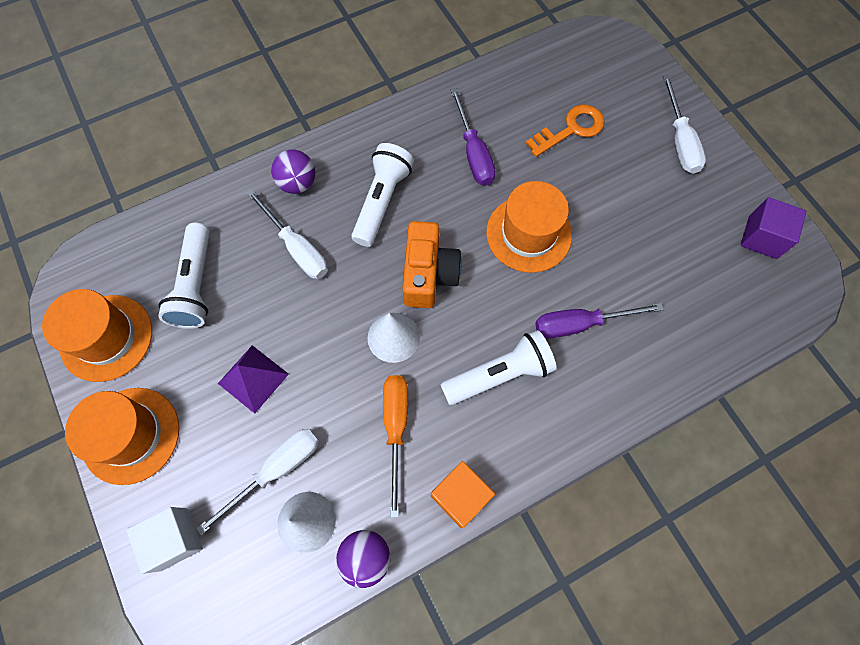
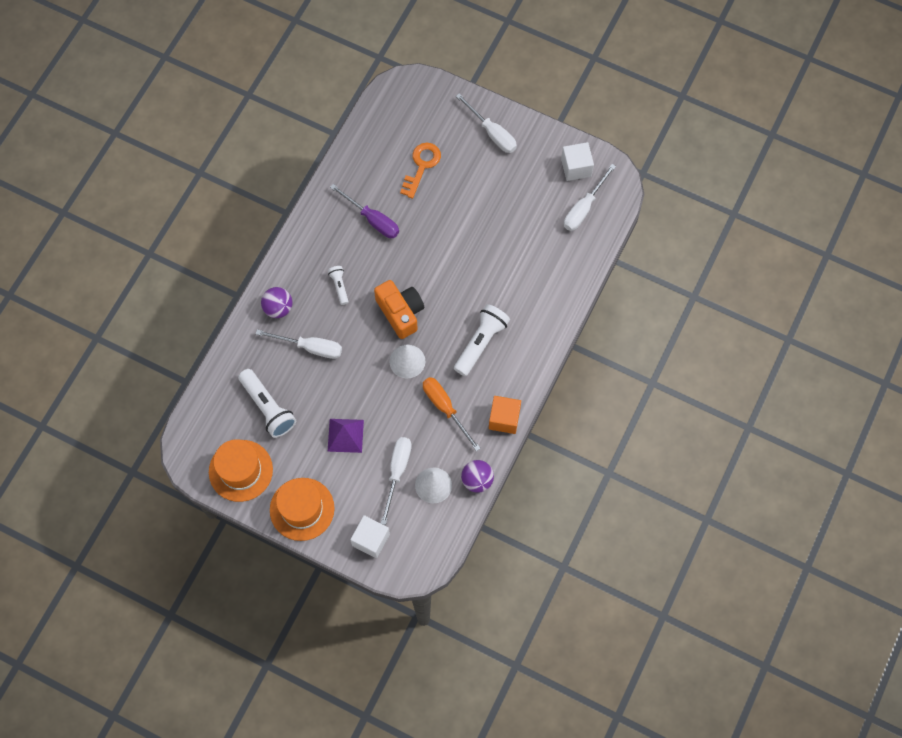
camera: 35 degrees left, 0 degrees up
(382, 201) = (339, 286): white flashlight -> white flashlight, size x0.53
(528, 234) = (441, 250): orange hat -> none
(580, 324) = (506, 285): purple screwdriver -> none
(743, 291) = (584, 208): none -> white screwdriver
(762, 237) = (576, 167): purple cube -> white cube

